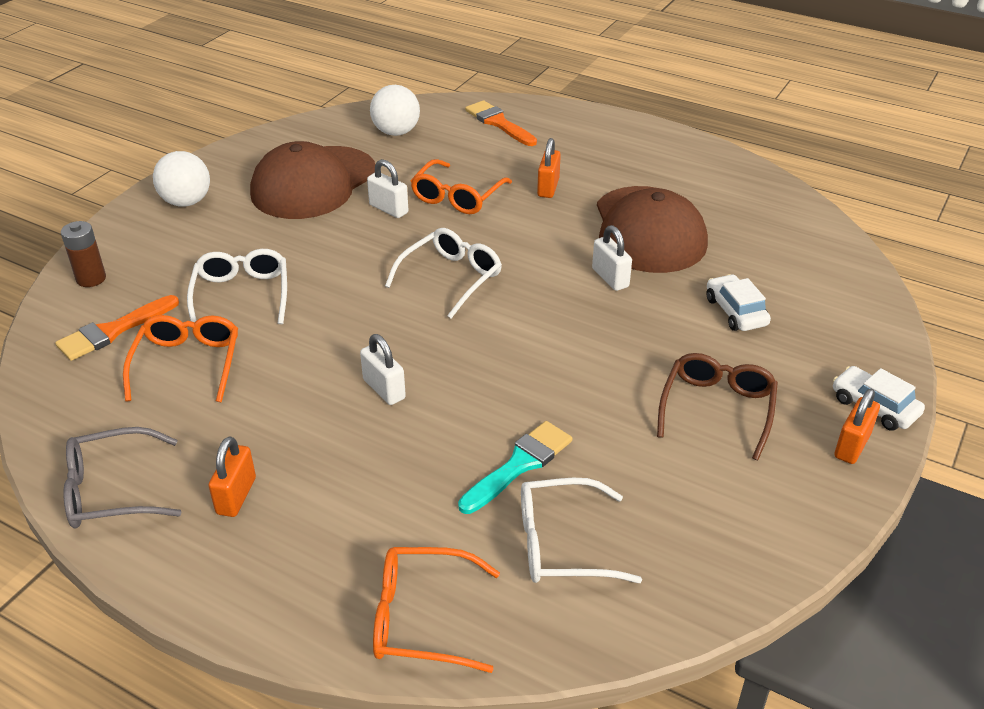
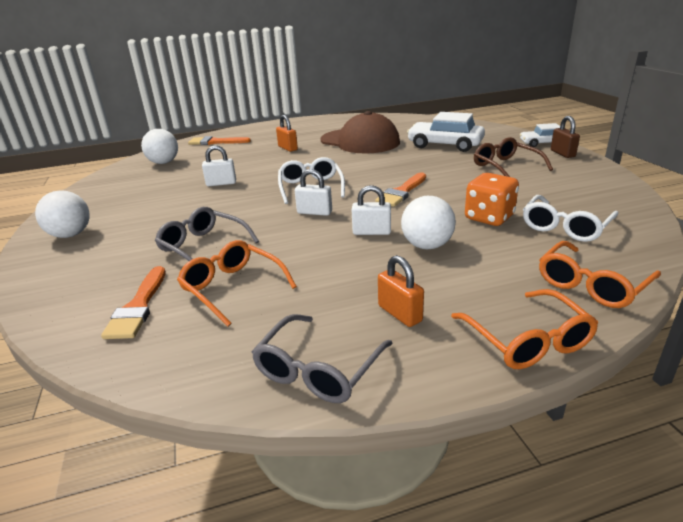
camera: 45 degrees left, 10 degrees down
(91, 279) = (60, 297): brown battery -> none
(242, 295) = (203, 246): white glasses -> grey glasses
(314, 183) = (152, 194): brown cap -> none
(393, 447) = (427, 246): none -> white ball
(457, 197) = (249, 166): orange glasses -> orange glasses (527, 340)
(517, 356) = (402, 192): none -> orange brush
(519, 465) = (489, 218): turquoise brush -> orange dice
(610, 278) = (379, 157): white padlock -> white padlock (314, 212)
(735, 311) = (445, 145): white car -> white car, size x1.70
(852, 446) = (562, 153): orange padlock -> brown padlock

